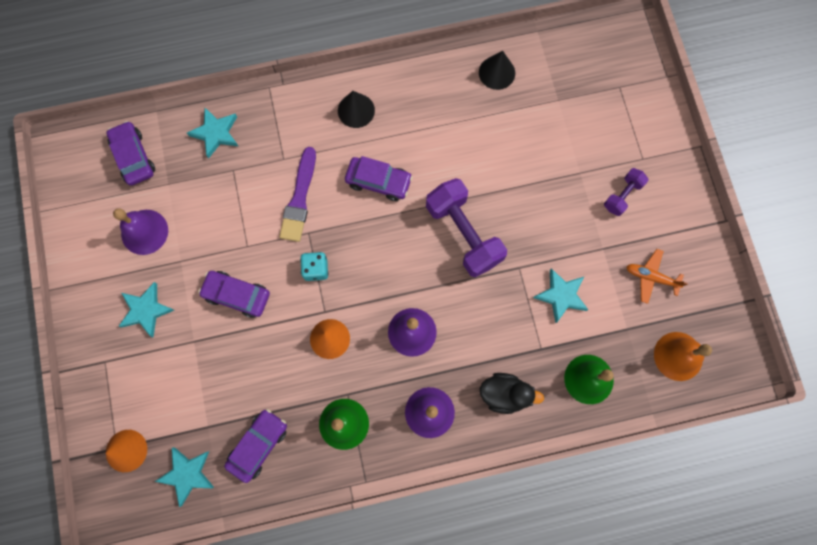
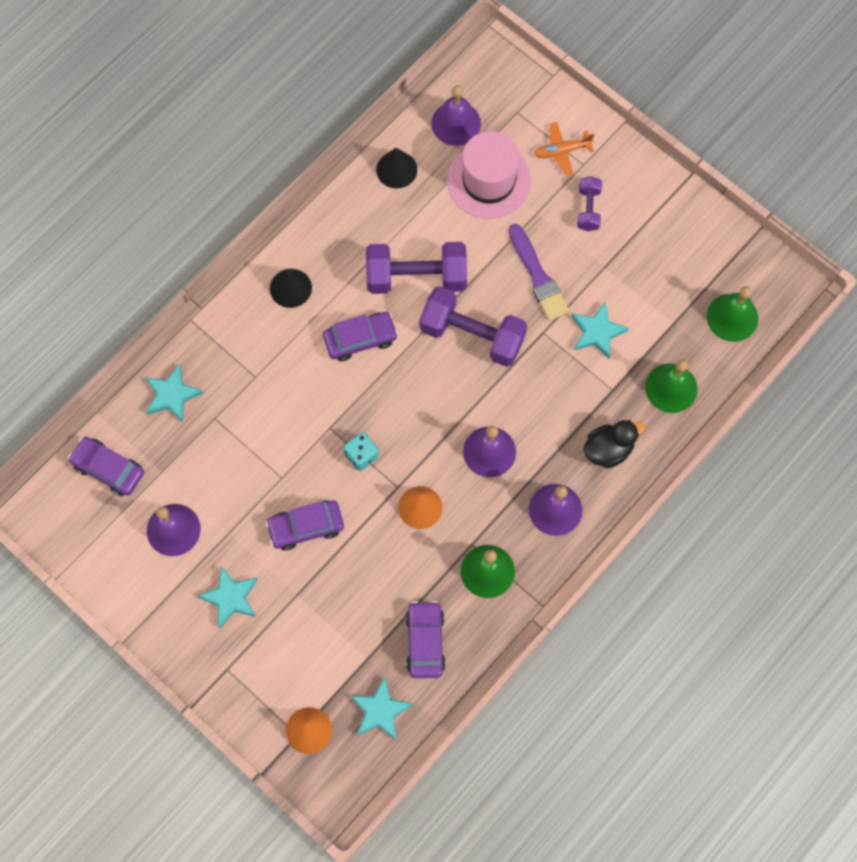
camera: 35 degrees left, 5 degrees down
(299, 199) = (298, 403): purple brush -> purple brush (538, 276)
(453, 162) = (416, 277): none -> purple dumbbell
(560, 125) = (489, 181): none -> pink hat
(566, 66) = (456, 123): none -> purple bell
(651, 277) = (663, 265): orange plane -> orange plane (562, 151)
(678, 356) = (732, 317): orange bell -> green bell

